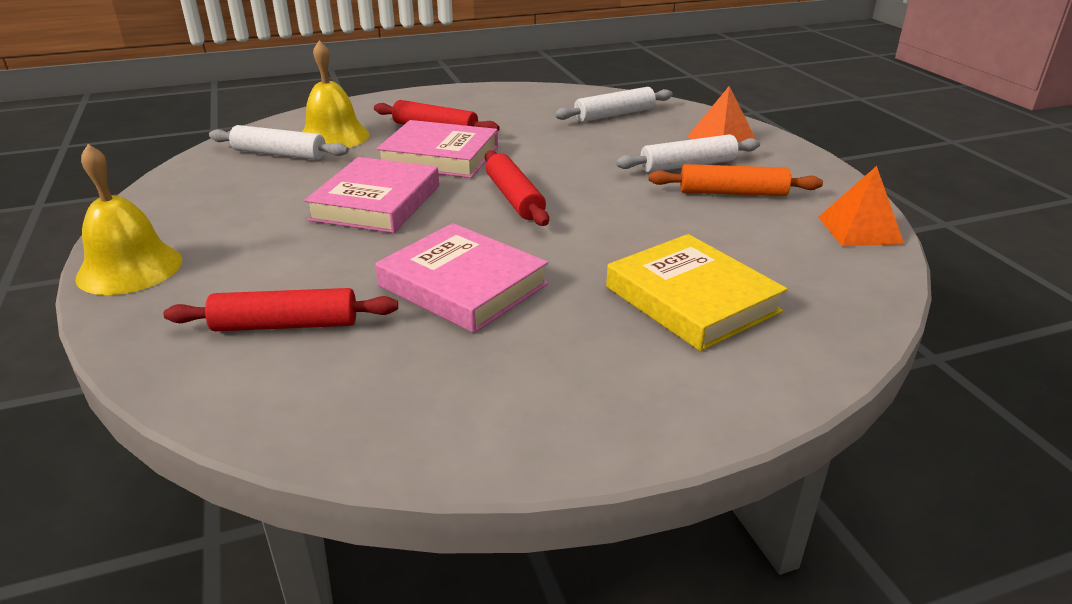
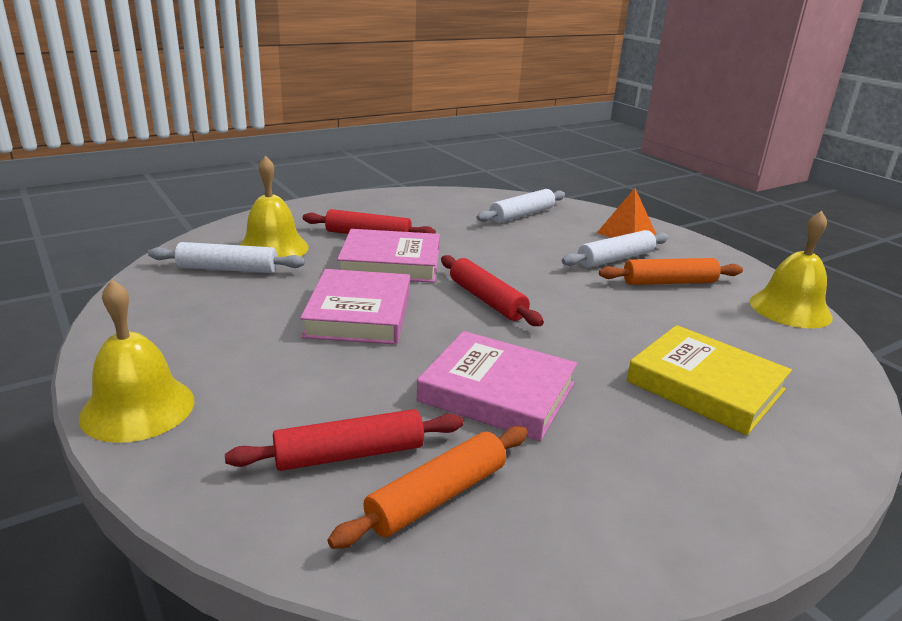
camera: 15 degrees left, 5 degrees down
(341, 369) = (437, 496): none -> orange rolling pin
(860, 230) = (790, 309): orange pyramid -> yellow bell

